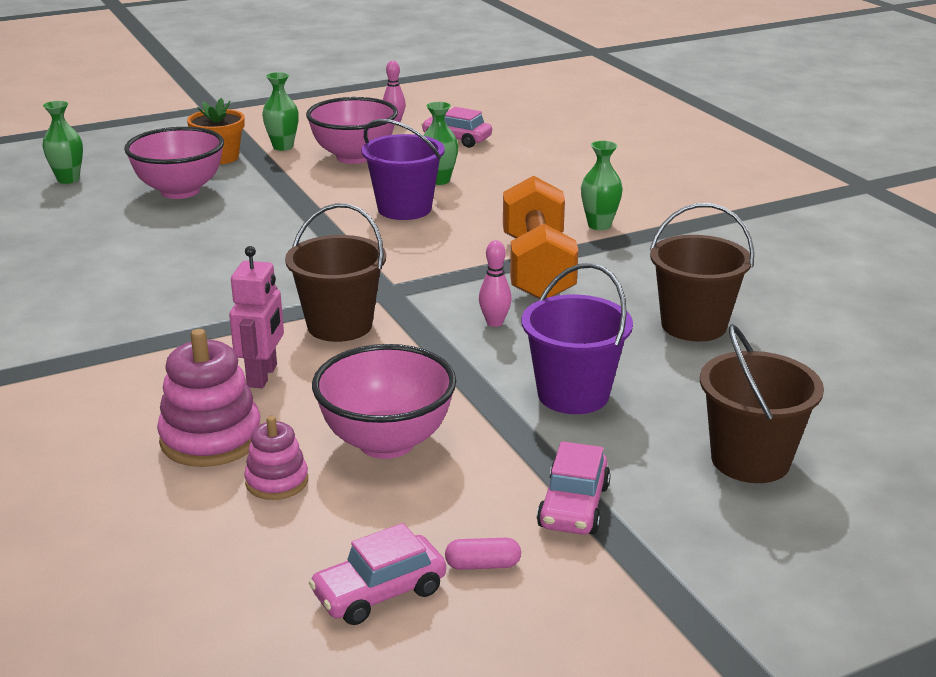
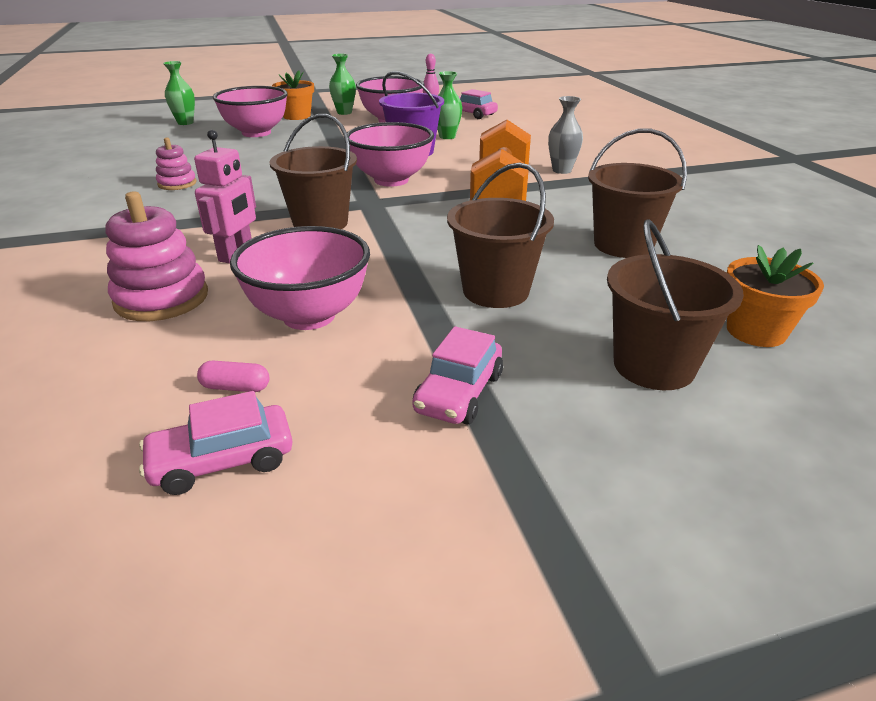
camera: 10 degrees right, 5 degrees up
(277, 481) = (193, 340): pink stacking toy -> pink stacking toy (177, 184)
(396, 256) = (391, 180): none -> pink bowl
(483, 565) = (341, 444): pink capsule -> pink capsule (235, 387)
(494, 323) = (448, 230): pink bowling pin -> none
(573, 394) = (495, 291): purple bucket -> brown bucket
(599, 225) = (561, 170): green vase -> grey vase
(841, 414) = (756, 331): none -> orange flower pot

